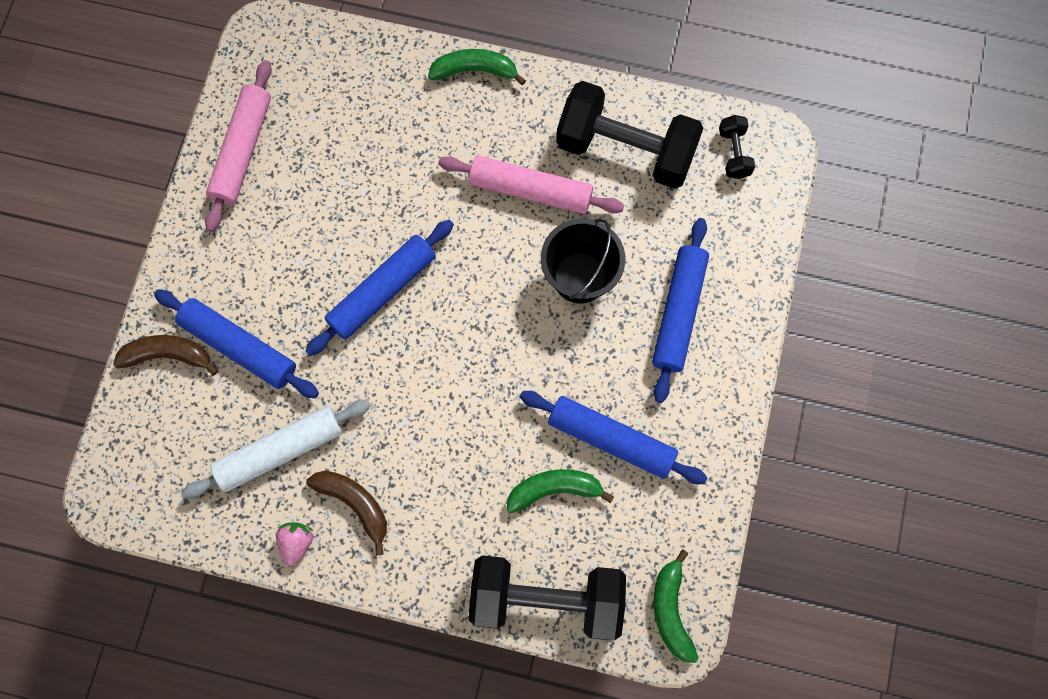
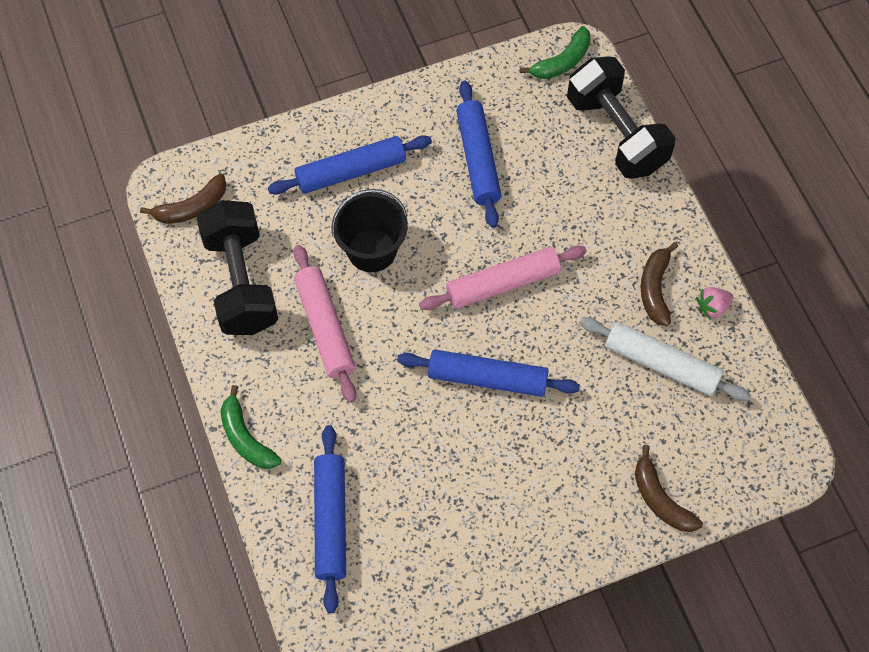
camera: 125 degrees left, 10 degrees down
(239, 347) = (611, 450): blue rolling pin -> blue rolling pin (331, 521)
(242, 151) = (451, 573): pink rolling pin -> pink rolling pin (503, 284)
(554, 489) = (540, 172): green banana -> none
(734, 153) = (191, 207): black dumbbell -> brown banana

